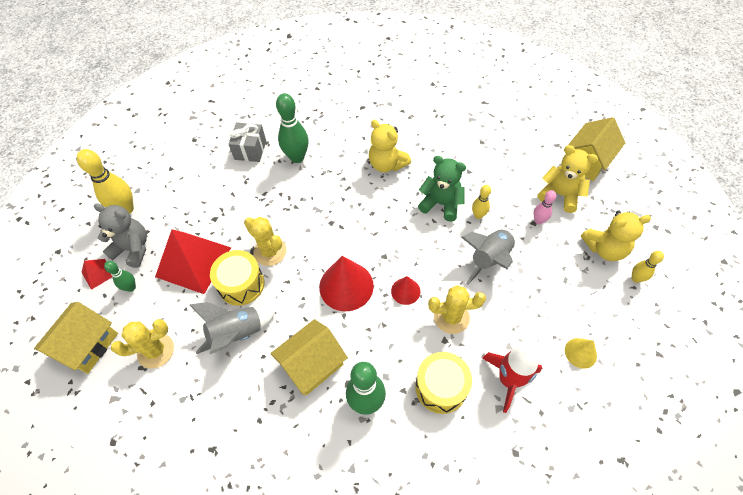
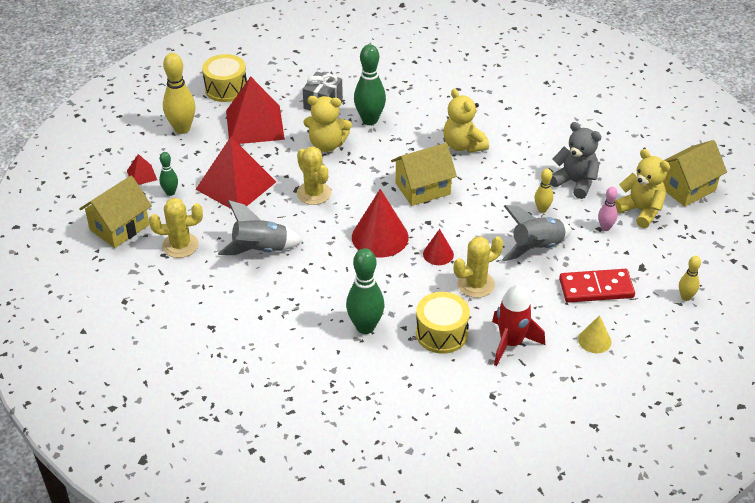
camera: 15 degrees right, 15 degrees down
(133, 249) = (180, 162): grey teddy bear -> grey teddy bear (575, 182)
(194, 188) = (254, 125): none -> red pyramid
(241, 284) = (277, 213): yellow drum -> yellow drum (226, 89)
(312, 364) = (324, 289): yellow house -> yellow house (422, 188)
(441, 204) = (506, 191): green teddy bear -> none
(451, 317) = (476, 284): yellow cactus -> yellow cactus turned 45 degrees counterclockwise
(557, 291) = (596, 288): none -> red domino
(604, 248) = (665, 266): yellow teddy bear -> yellow teddy bear (327, 145)

